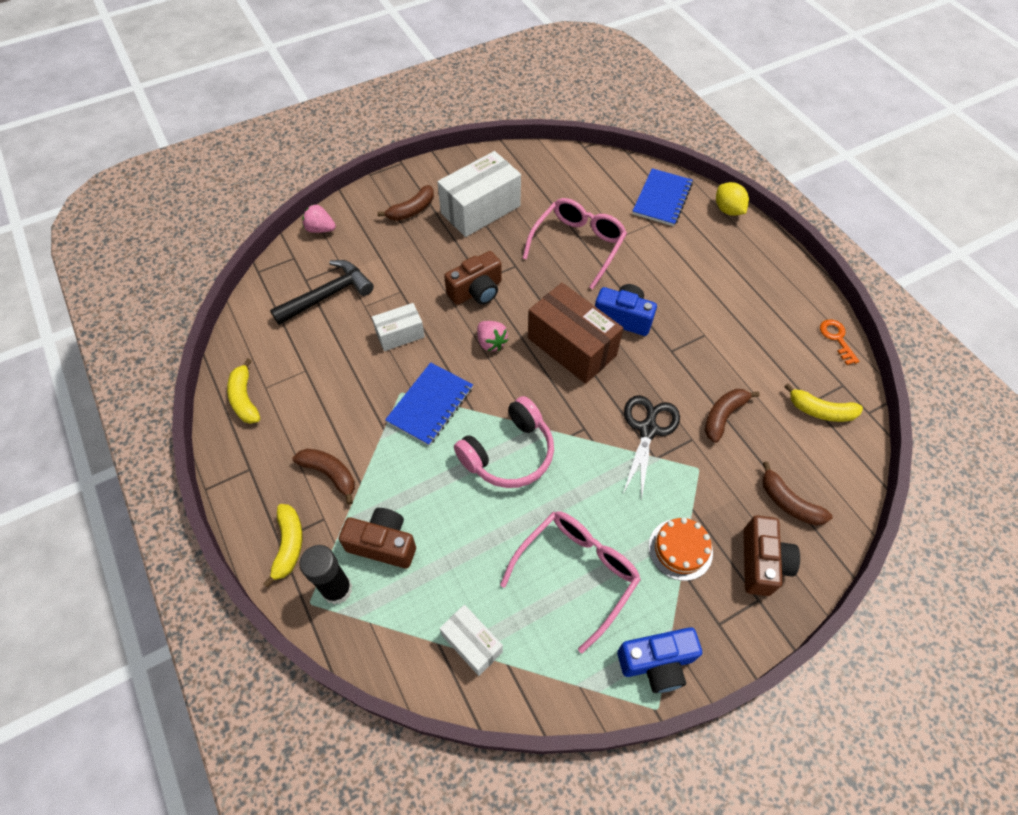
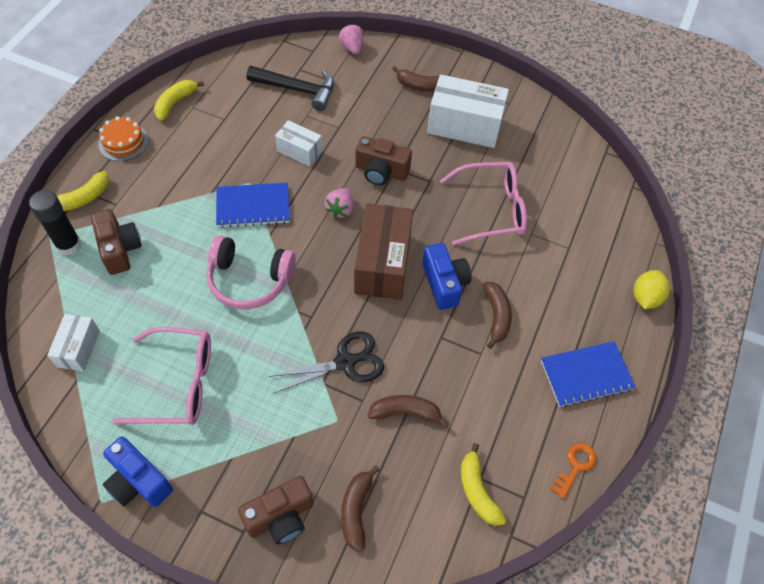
camera: 50 degrees right, 0 degrees up
(330, 474) = (152, 185): brown banana -> brown banana (496, 316)
(662, 199) = (605, 240): blue notebook -> blue notebook (586, 375)
(680, 549) = (249, 446): orange cake -> orange cake (123, 142)

